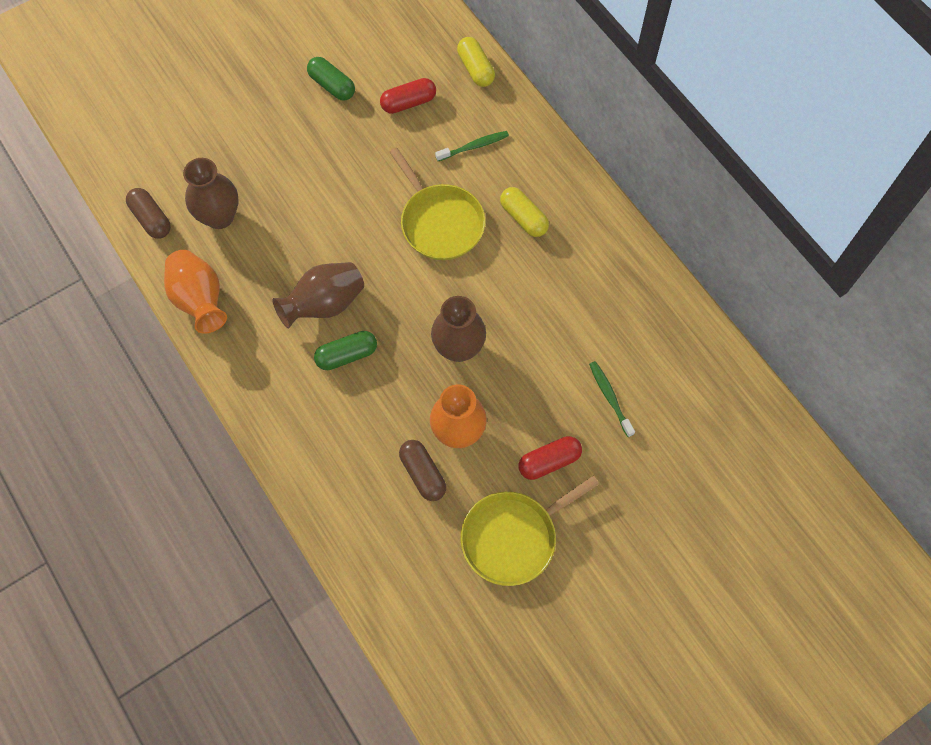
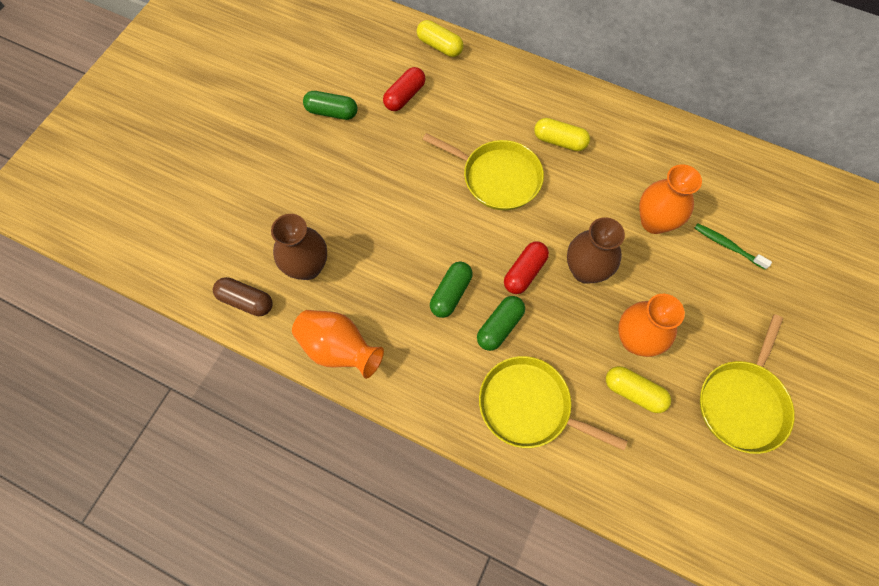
camera: 30 degrees left, 0 degrees up
(324, 304) = (451, 293): brown vase -> green capsule
(324, 434) = (529, 406): none -> yellow pan
(423, 474) = (633, 392): brown capsule -> yellow capsule
(473, 146) = (481, 105): green toothbrush -> none
(549, 461) = (722, 323): red capsule -> red capsule (524, 272)
(556, 339) = (654, 222): none -> orange vase

